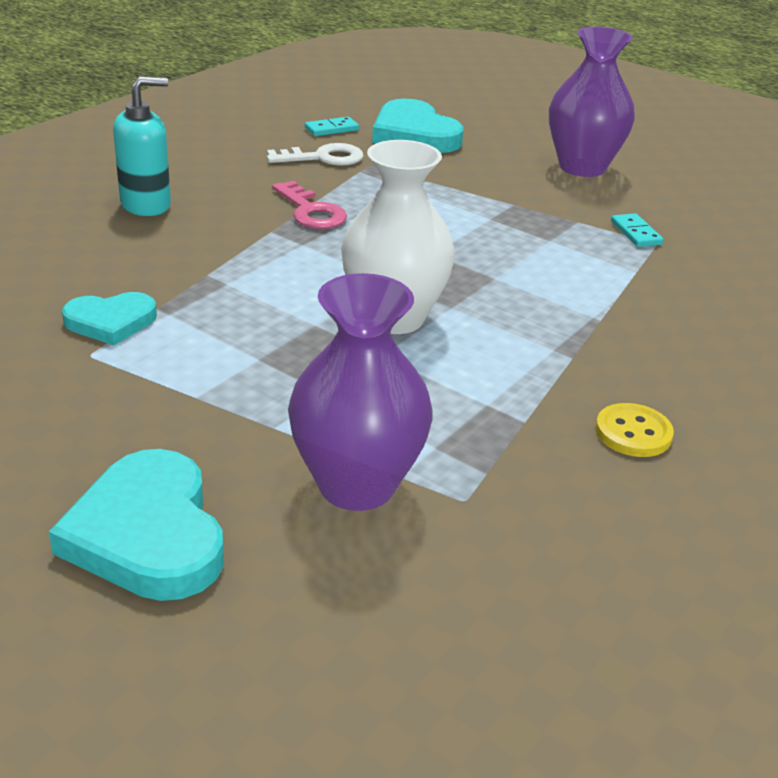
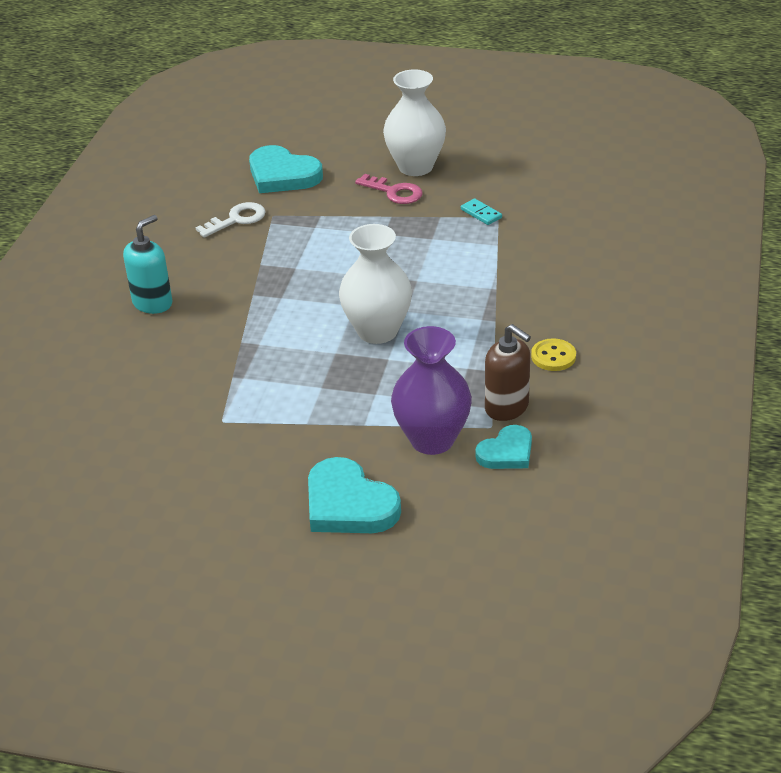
camera: 20 degrees left, 5 degrees up
(111, 322) = (214, 396): turquoise heart -> turquoise heart (506, 452)
(311, 211) = (266, 269): pink key -> pink key (394, 192)
(331, 129) = (221, 190): turquoise domino -> none
(510, 480) = (507, 407): none -> brown soap dispenser
(582, 167) = (415, 167): purple vase -> white vase

